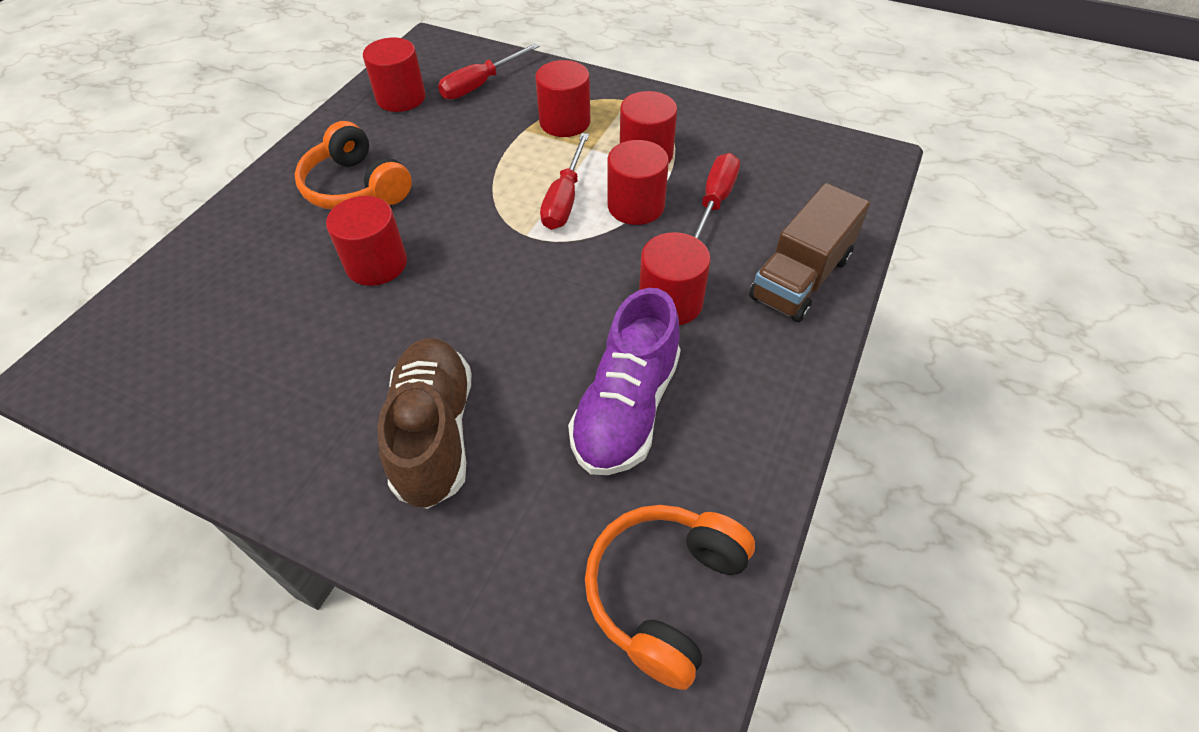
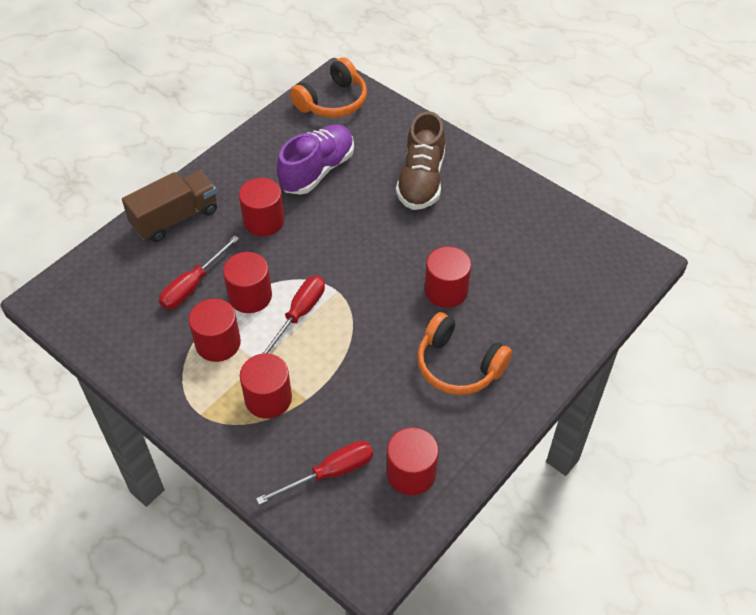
camera: 165 degrees left, 0 degrees up
(356, 187) = (458, 365): orange headphones -> orange headphones turned 150 degrees clockwise

